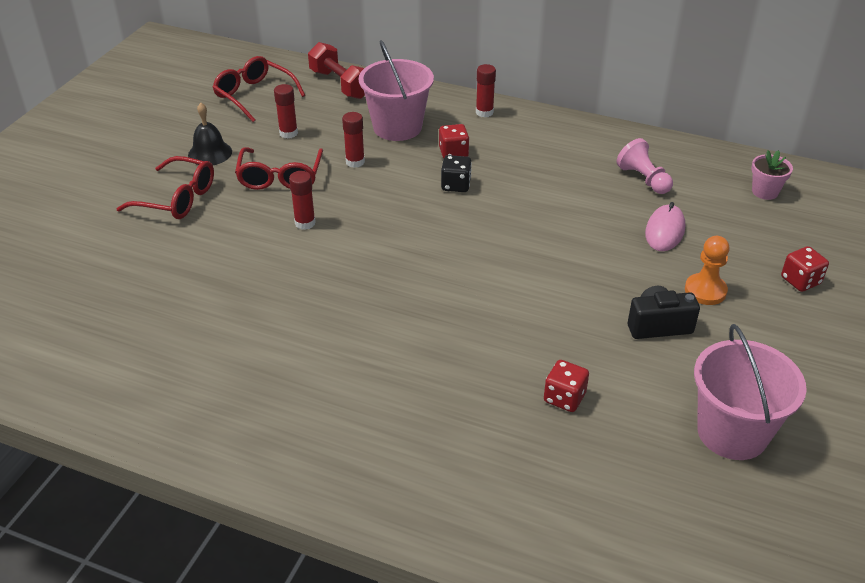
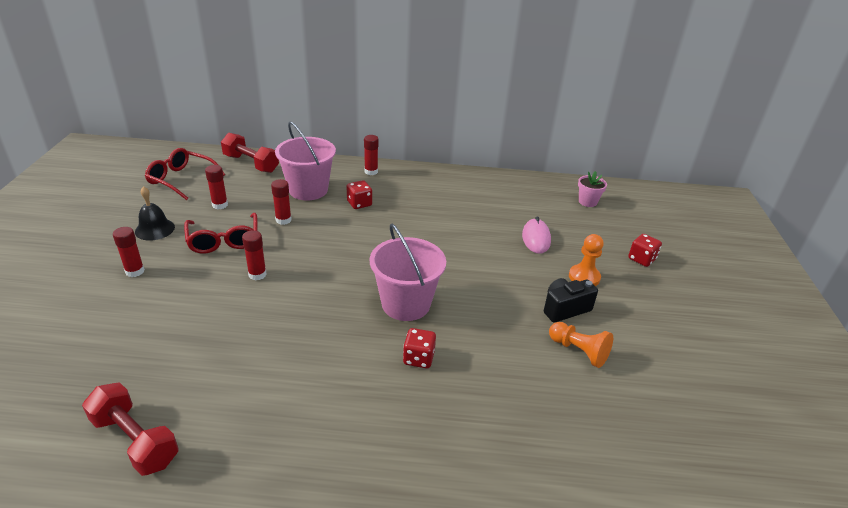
camera: 20 degrees left, 5 degrees down
(137, 372) = (135, 440): none -> red dumbbell
(177, 199) = (135, 271): red glasses -> red glue stick
(456, 185) = (370, 227): black dice -> none
(564, 398) = (524, 381): red dice -> red dice (418, 358)
(643, 179) = (504, 204): pink pawn -> none
(650, 378) = (579, 351): none -> orange pawn
(732, 432) = (656, 382): pink bucket -> pink bucket (406, 304)

